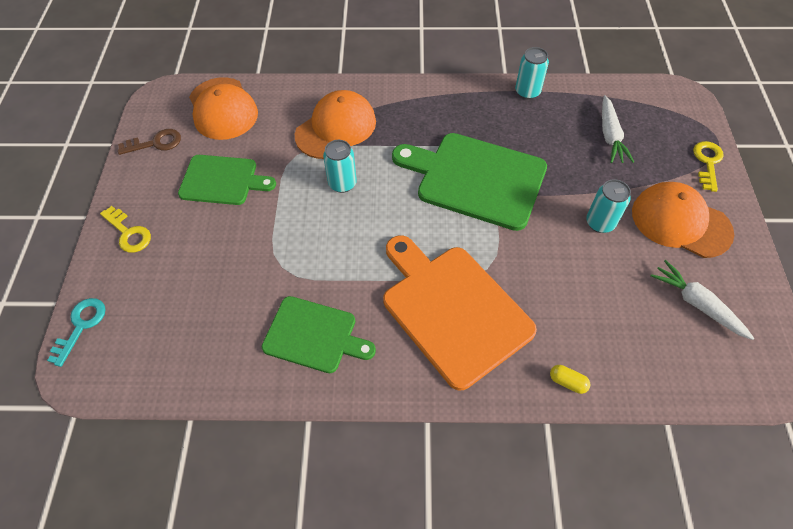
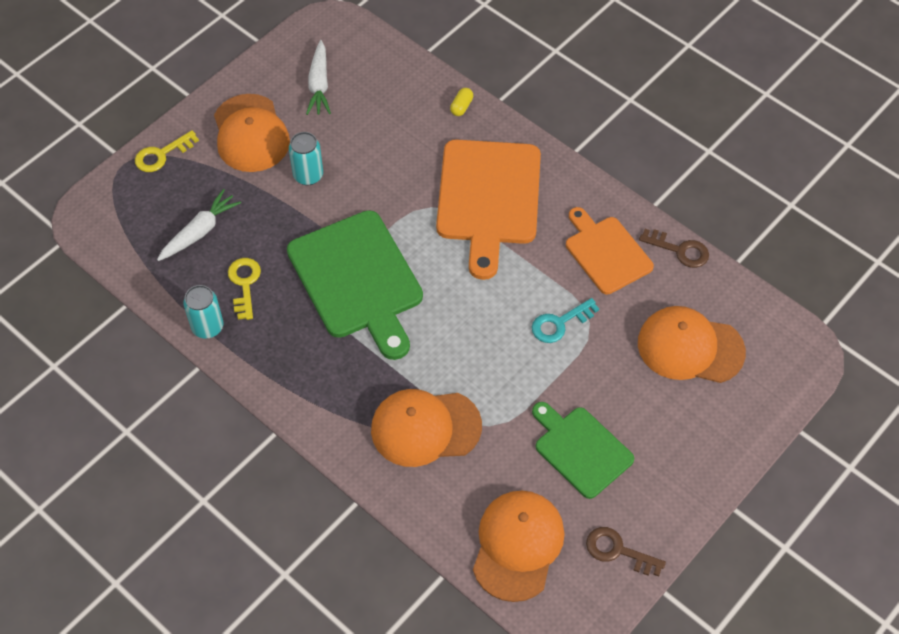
camera: 140 degrees left, 0 degrees up
(81, 326) = (787, 390): turquoise key -> turquoise key (559, 323)
(128, 233) = (703, 454): yellow key -> yellow key (244, 284)
(185, 304) = (690, 347): none -> orange cap
(250, 387) = (679, 250): none -> brown key
(314, 335) = (606, 252): green cutting board -> orange cutting board
(342, 183) = (474, 362): turquoise can -> none
(567, 382) = (461, 107): yellow capsule -> yellow capsule turned 45 degrees clockwise

